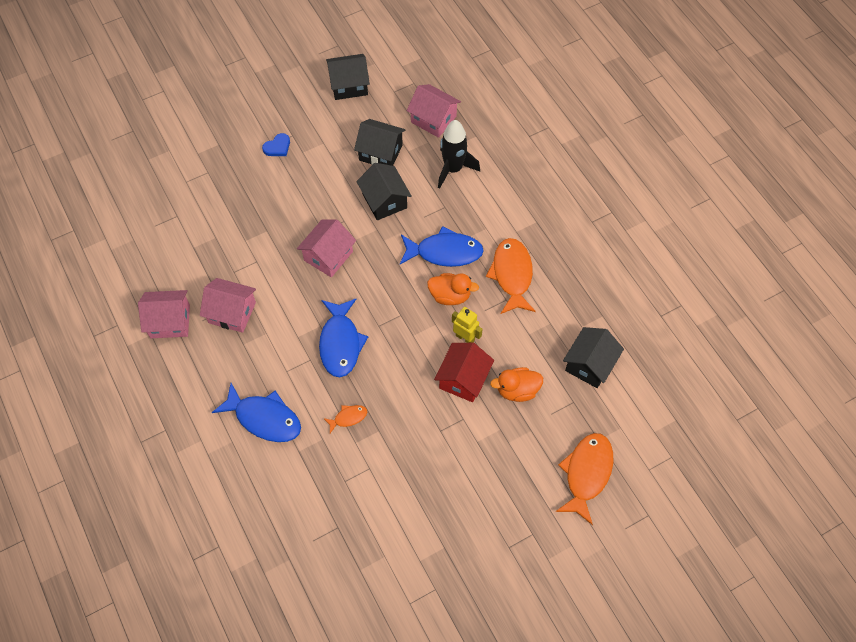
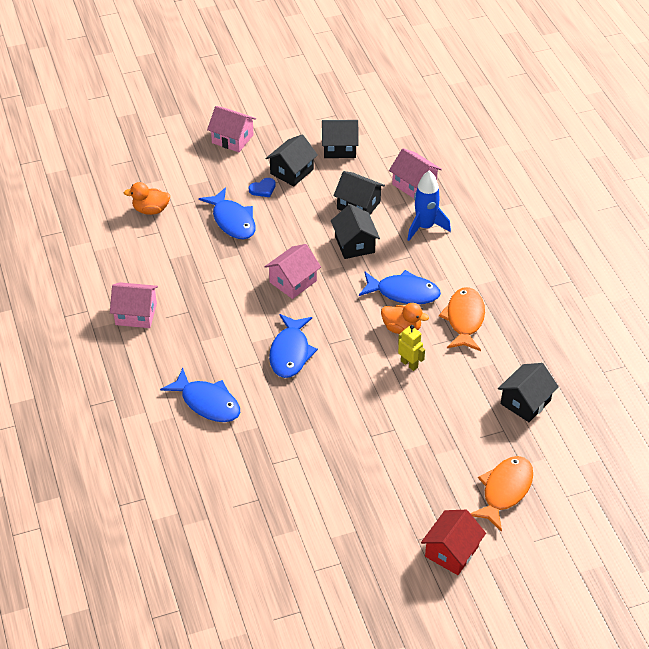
camera: 10 degrees right, 15 degrees down
(232, 312) = (194, 315): pink house -> pink house (232, 139)
(252, 191) = (232, 221): none -> blue fish
(304, 121) = (292, 171): none -> black house
(348, 417) = (286, 413): orange fish -> none
(453, 169) = (425, 227): black rocket -> blue rocket
(463, 379) = (401, 397): red house -> red house (451, 551)
(517, 390) = (450, 413): orange duck -> orange duck (151, 210)

